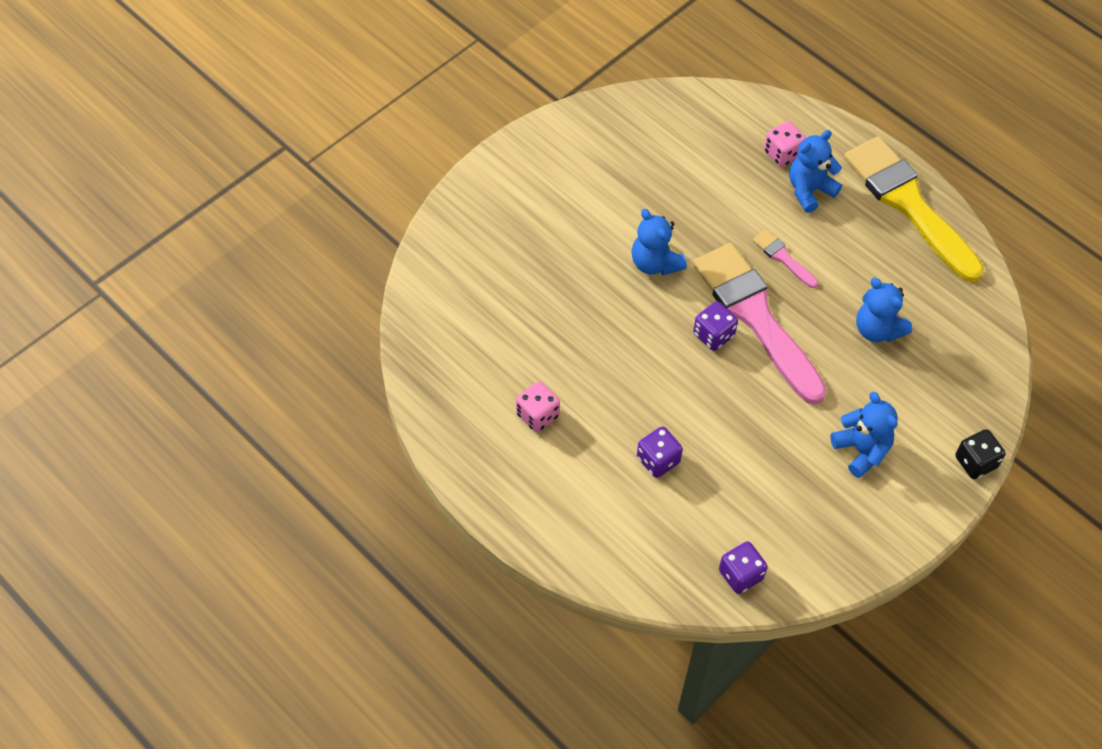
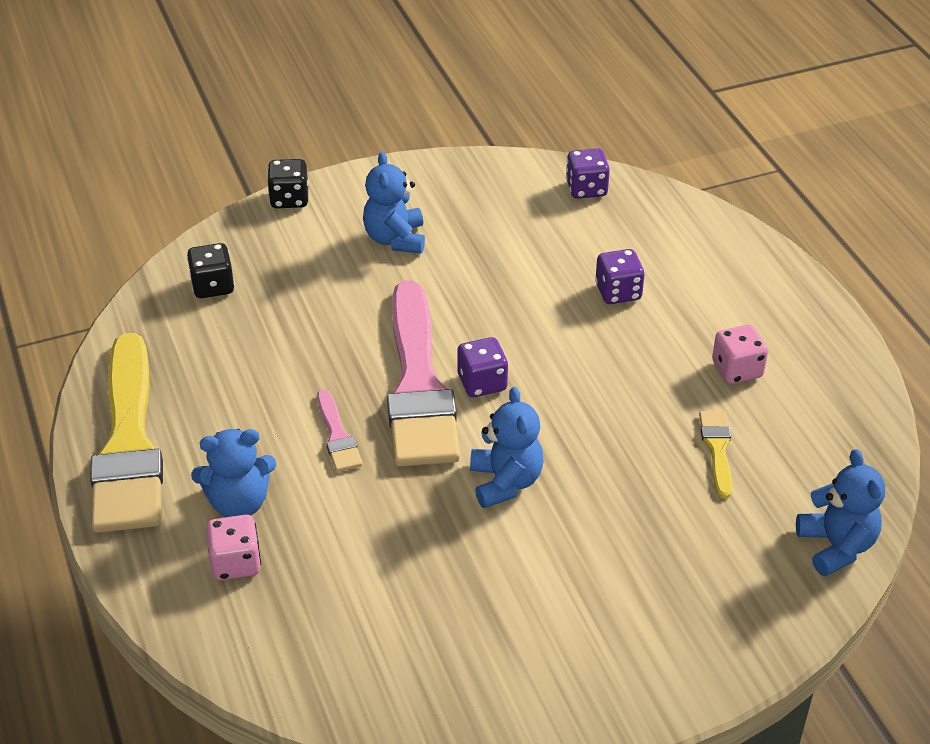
camera: 155 degrees left, 15 degrees down
(527, 339) = (717, 449): none -> yellow brush
(877, 329) = (287, 331): blue teddy bear -> blue teddy bear (836, 546)
(961, 349) = (213, 286): none -> black dice

